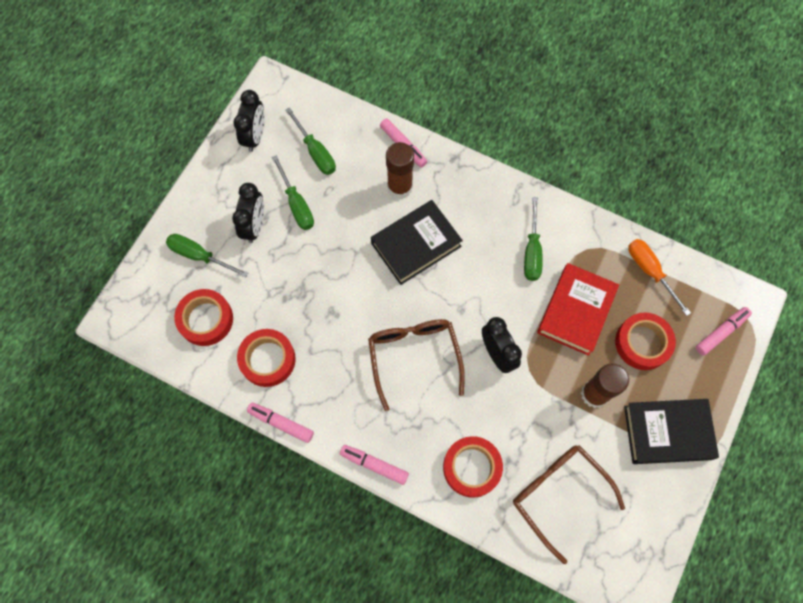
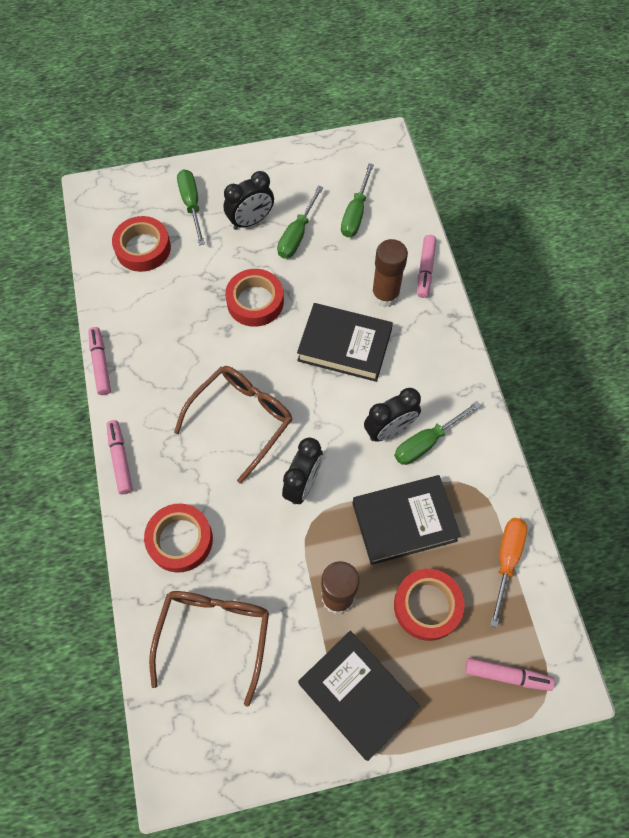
camera: 50 degrees right, 5 degrees down
(255, 136) = (327, 164): black clock -> black clock (389, 430)
(267, 359) = (146, 314): red tape -> red tape (255, 301)
(576, 311) = (404, 522): red book -> black book

